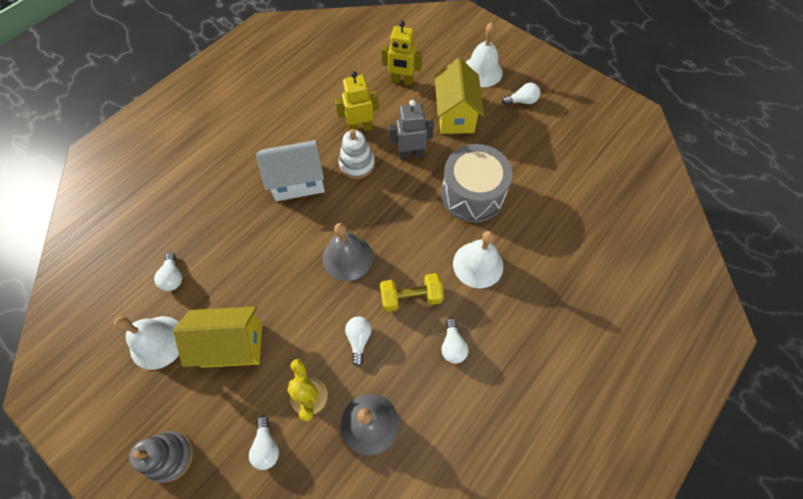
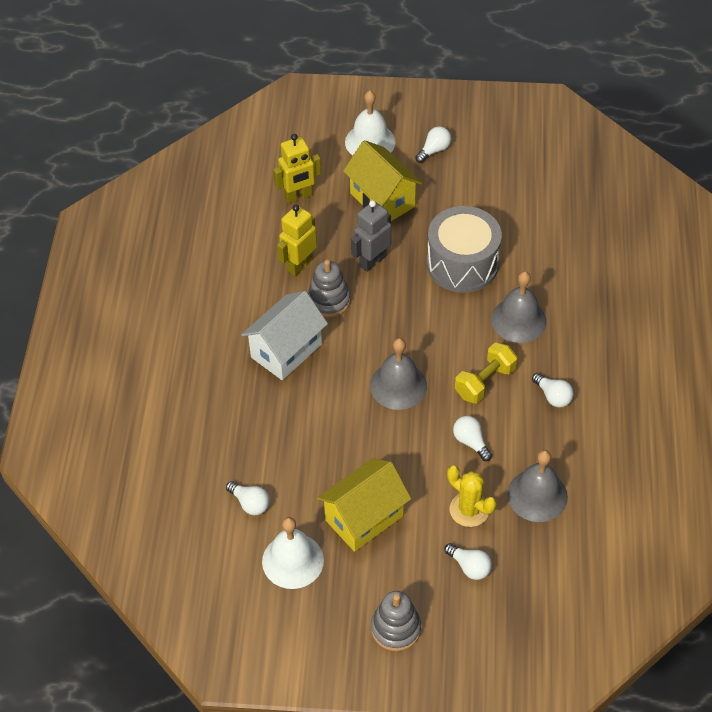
camera: 35 degrees left, 10 degrees down
(357, 164) = (329, 300): white stacking toy -> grey stacking toy
(478, 264) = (518, 320): white bell -> grey bell

